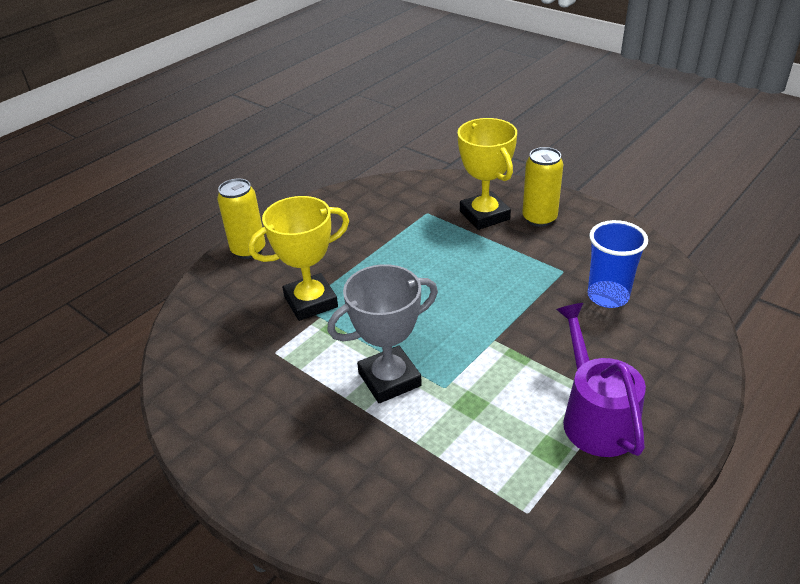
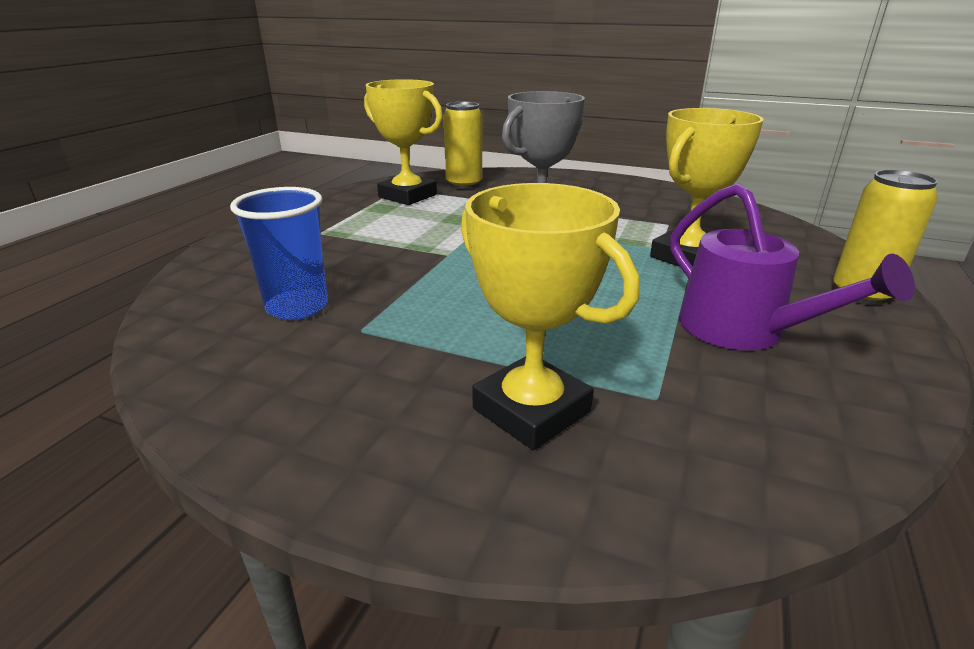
camera: 160 degrees right, 10 degrees down
(517, 480) = (407, 196): none -> yellow trophy
(539, 218) = (407, 421): yellow can -> yellow can (464, 184)
(595, 416) = (341, 223): purple watering can -> purple watering can (743, 331)

